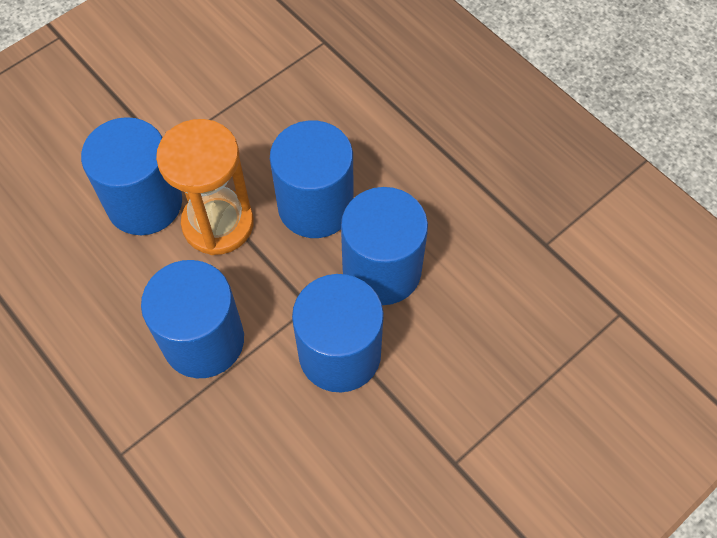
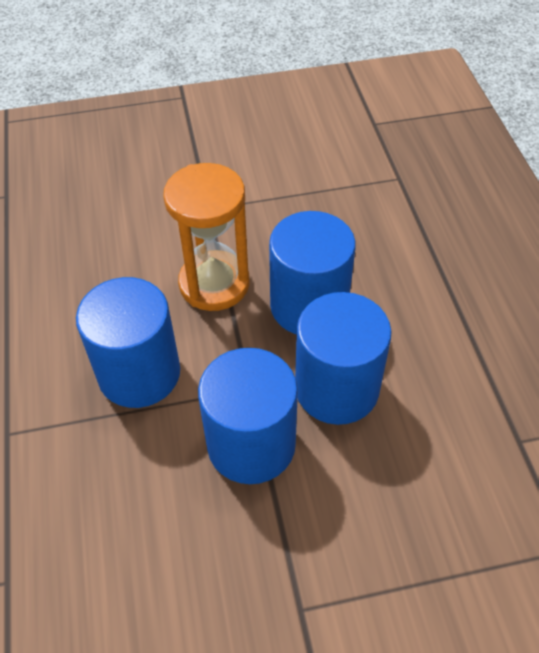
camera: 30 degrees right, 10 degrees down
(144, 203) = (165, 241): blue cylinder -> none

